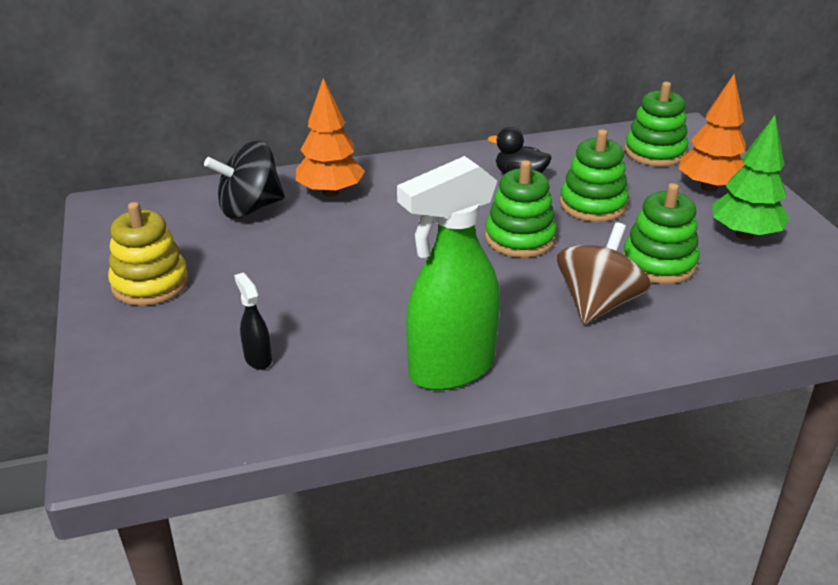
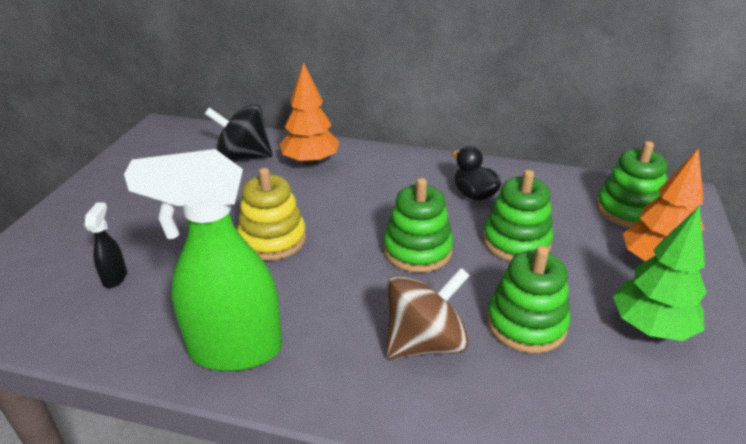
camera: 30 degrees right, 0 degrees up
(150, 283) = (120, 192): yellow stacking toy -> yellow stacking toy (272, 239)

